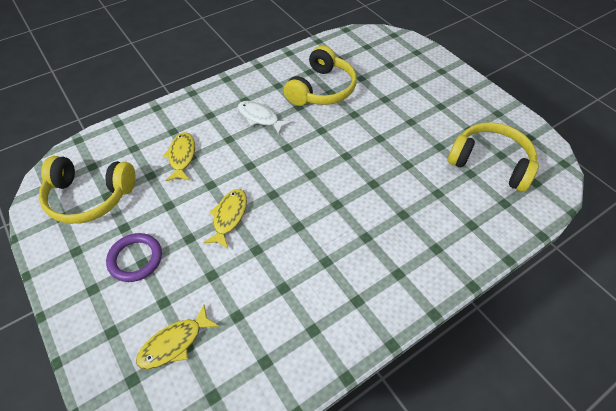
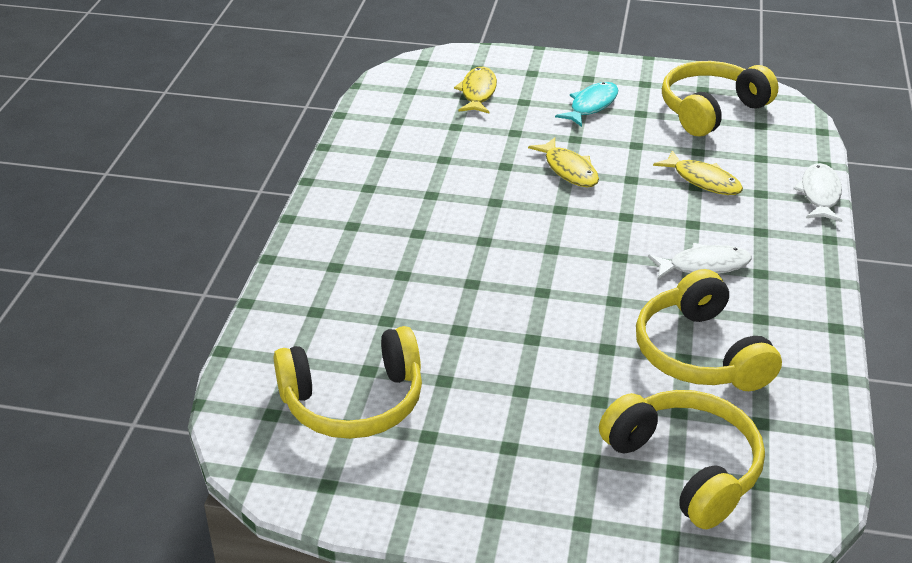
camera: 135 degrees right, 15 degrees down
(135, 259) = (591, 105): purple ring -> turquoise fish
(153, 112) = (820, 194): none -> white fish
(384, 63) = (685, 467): none -> yellow headphones

